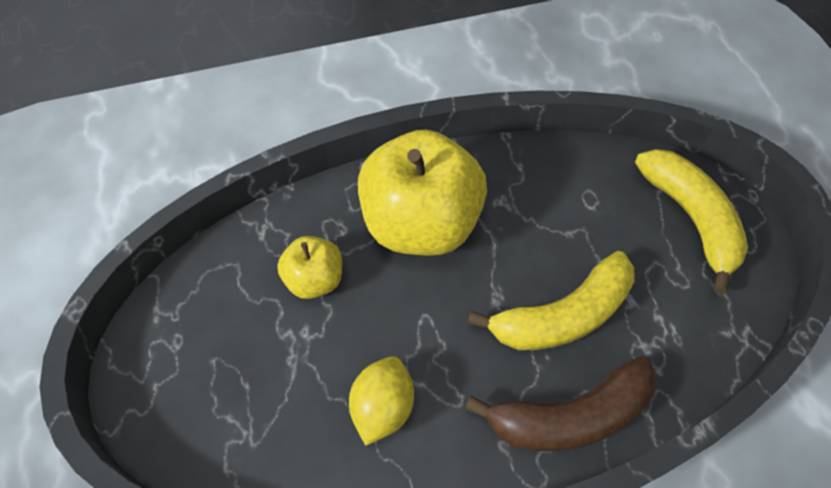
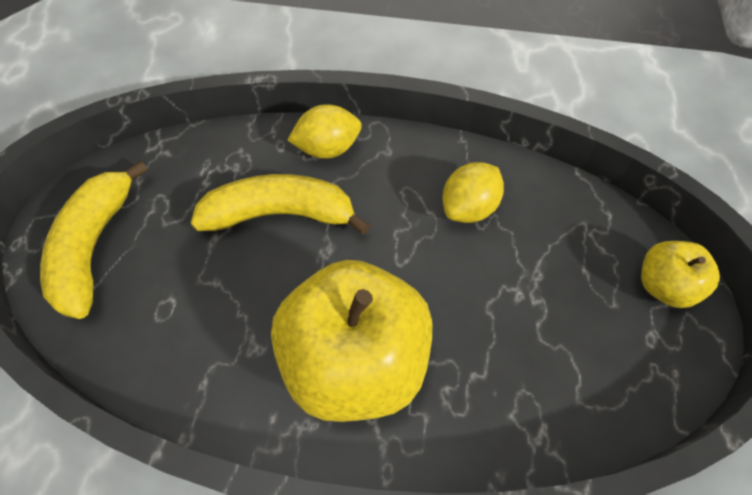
camera: 155 degrees left, 0 degrees up
(314, 279) = (495, 344): yellow apple -> yellow apple (663, 286)
(570, 416) = (328, 149): brown banana -> yellow lemon

